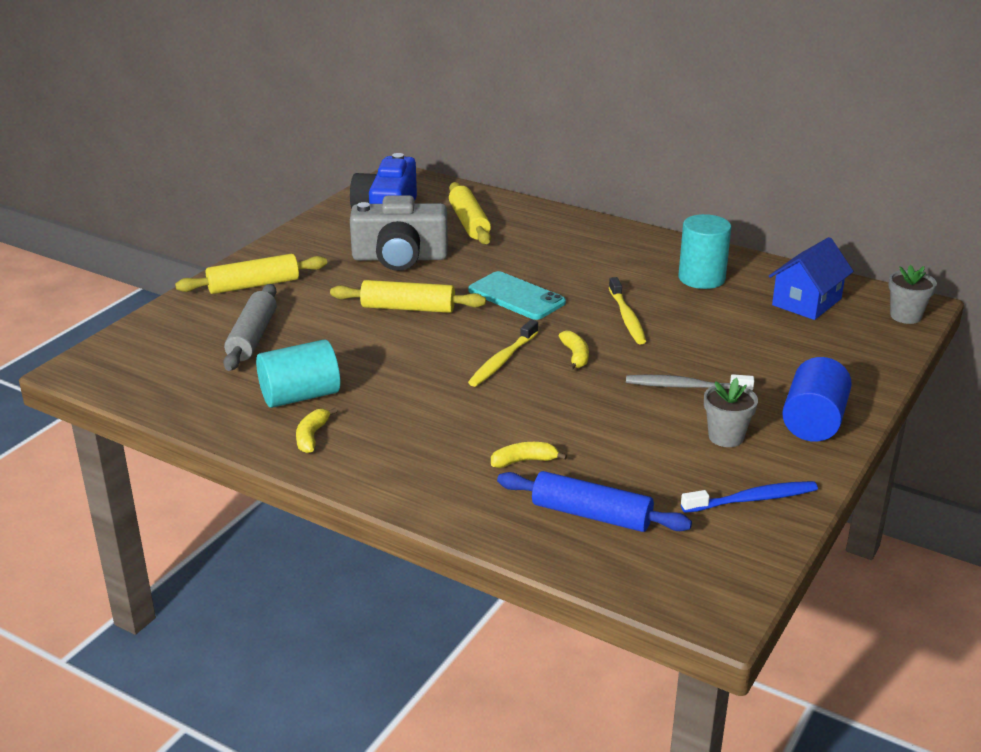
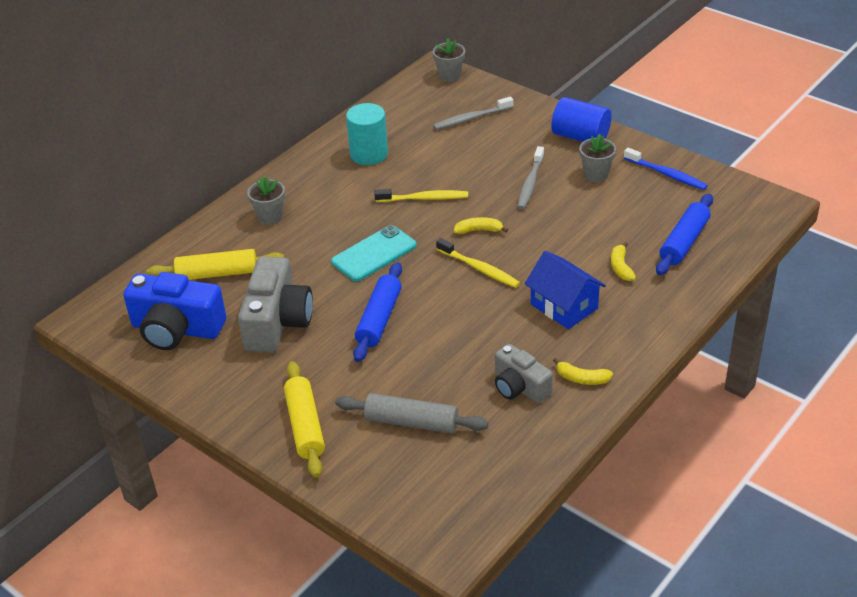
camera: 80 degrees left, 10 degrees up
(300, 396) = (519, 387): turquoise cylinder -> grey camera
(408, 308) = (379, 319): yellow rolling pin -> blue rolling pin
(566, 237) = (270, 217): none -> grey flower pot
(752, 499) = (666, 174): blue toothbrush -> blue toothbrush turned 135 degrees clockwise
(806, 302) = (419, 112): blue house -> blue house (564, 306)
(813, 337) = (471, 118): none -> grey toothbrush

